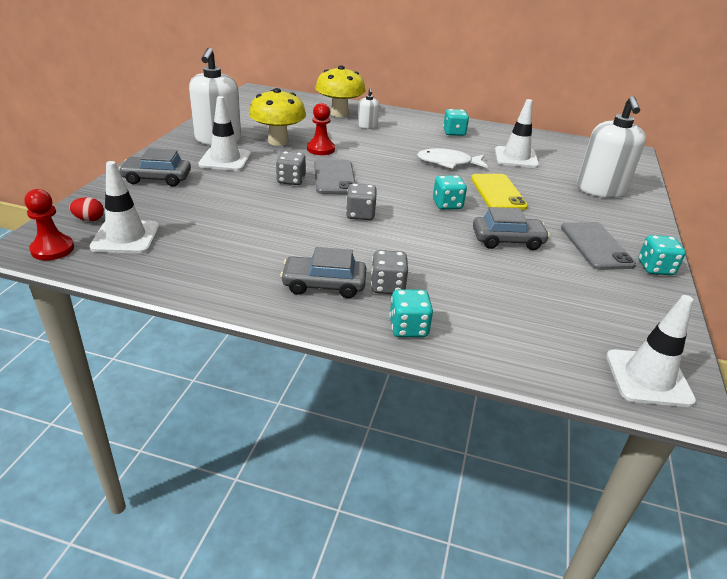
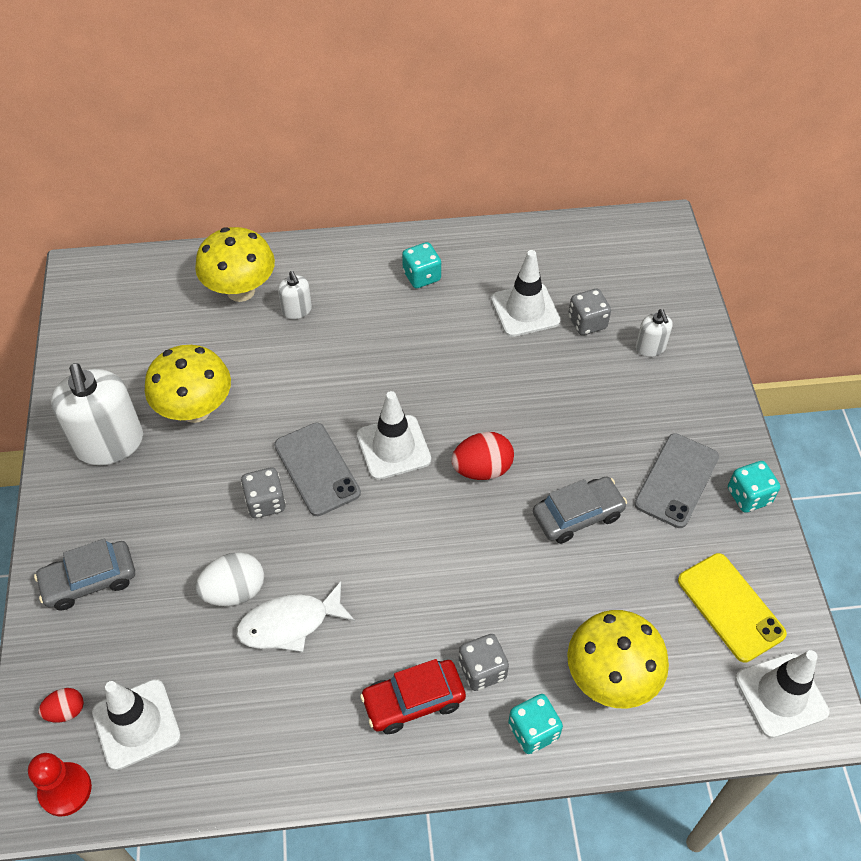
camera: 20 degrees left, 20 degrees up
(225, 160) = (151, 492): white traffic cone -> white traffic cone (393, 447)
(240, 206) = (234, 591): none -> white egg
(320, 149) = (264, 404): red pawn -> none
(324, 285) = (413, 701): grey car -> red car
(360, 214) = (389, 541): grey dice -> grey dice (587, 322)
(447, 205) = (482, 469): turquoise dice -> red egg
(448, 163) = (444, 364): white fish -> white fish (290, 624)
(491, 321) = (610, 678): none -> yellow mushroom
(497, 192) = (531, 411): yellow phone -> yellow phone (730, 607)
(596, 246) = (676, 480): grey phone -> grey phone turned 60 degrees clockwise
(600, 190) = (650, 347): white soap dispenser -> white soap dispenser, size x0.48

